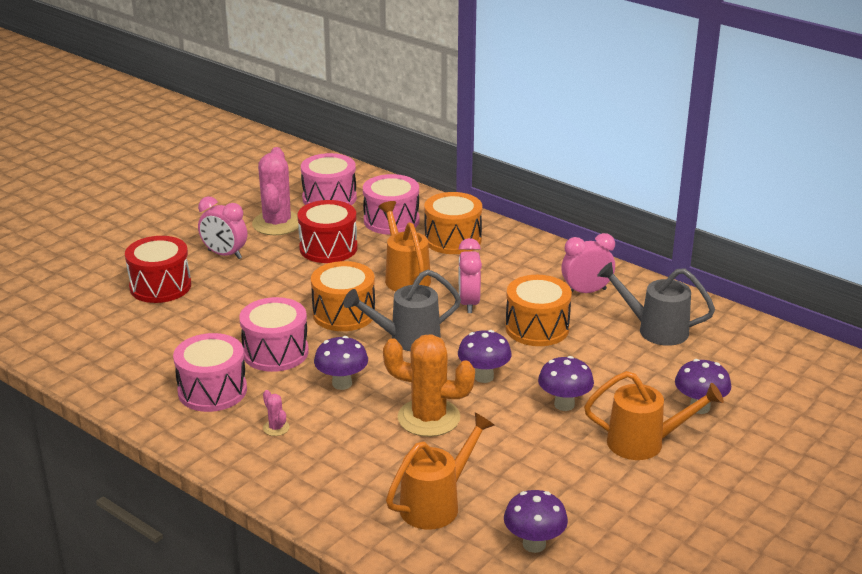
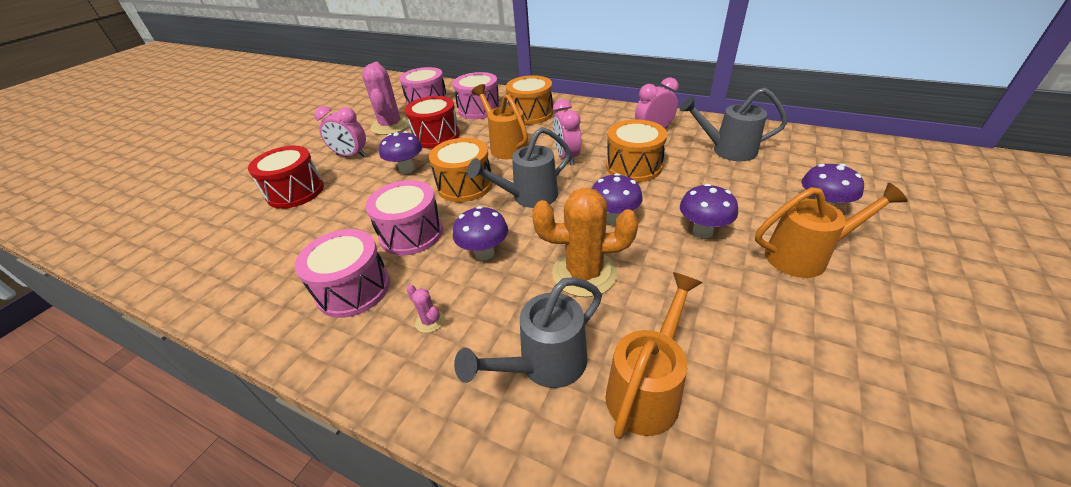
camera: 10 degrees left, 10 degrees up
(363, 475) = (545, 364): none -> grey watering can
(534, 544) = (795, 426): purple mushroom -> purple mushroom (407, 169)

